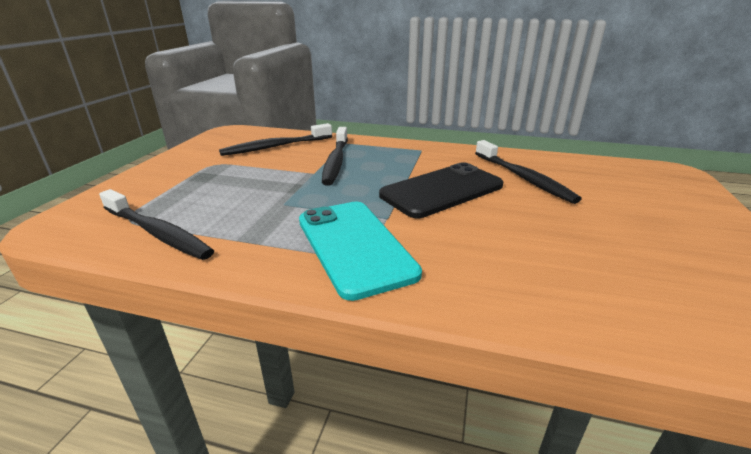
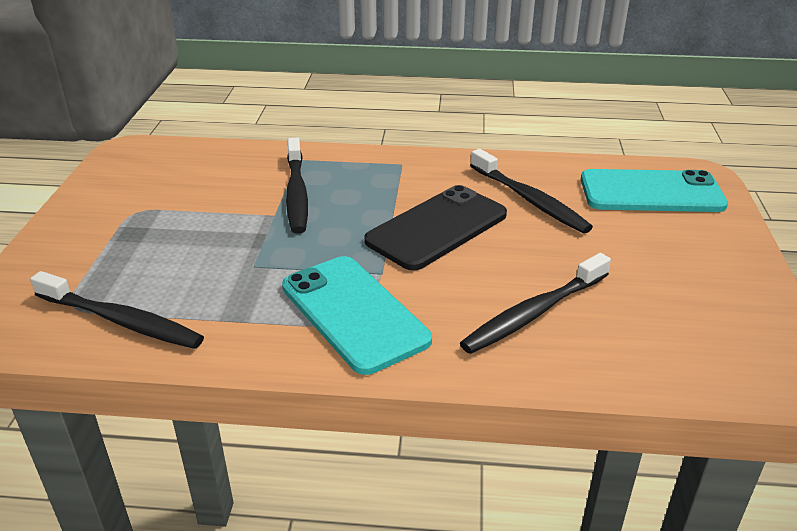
camera: 10 degrees left, 5 degrees up
(276, 147) = (207, 174): black toothbrush -> black toothbrush (534, 313)
(632, 180) = (651, 192): none -> turquoise phone

